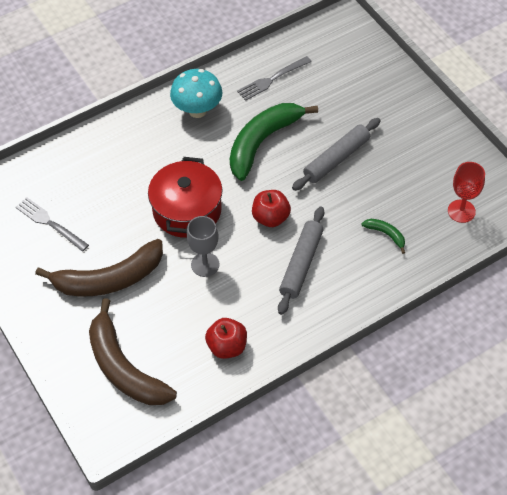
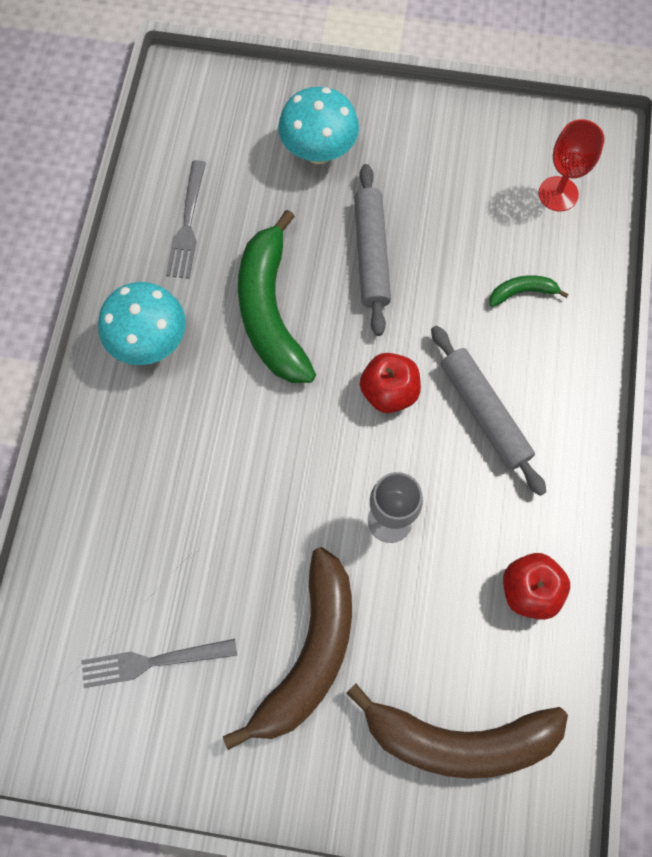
camera: 50 degrees left, 15 degrees up
(187, 210) = (290, 476): red pot -> none
(368, 99) = (319, 152): none -> turquoise mushroom

